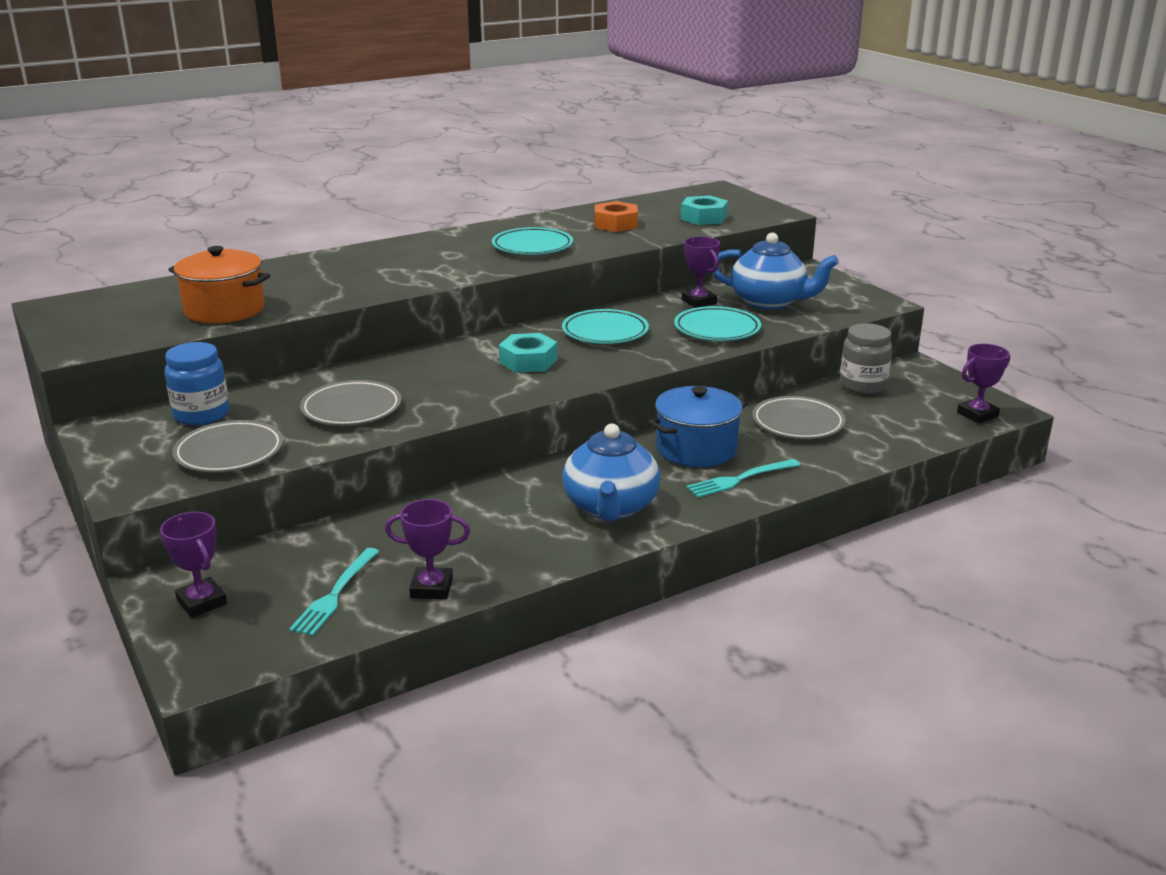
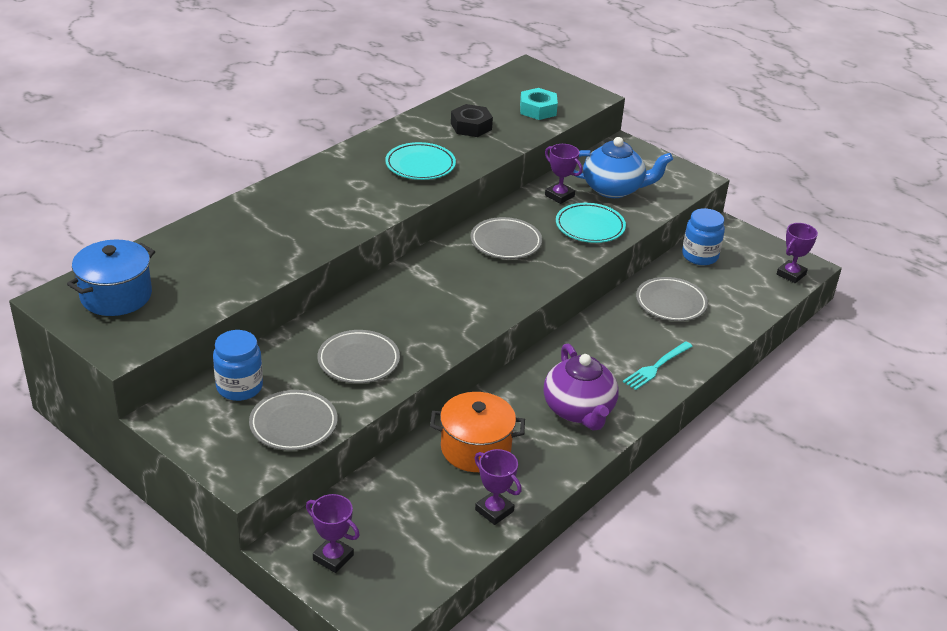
camera: 20 degrees left, 10 degrees up
(224, 310) = (214, 282): orange pot -> orange pot (475, 448)
(335, 595) = (428, 531): turquoise fork -> none
(431, 588) = (494, 510): purple trophy -> purple trophy turned 60 degrees clockwise
(528, 361) = (465, 285): turquoise nut -> none
(605, 332) = (505, 242): turquoise plate -> grey plate
(610, 507) = (579, 410): blue teapot -> purple teapot
(615, 224) = (471, 126): orange nut -> black nut
(696, 449) = (611, 341): blue pot -> blue pot (116, 296)
(863, 386) = (700, 256): grey jar -> blue jar

